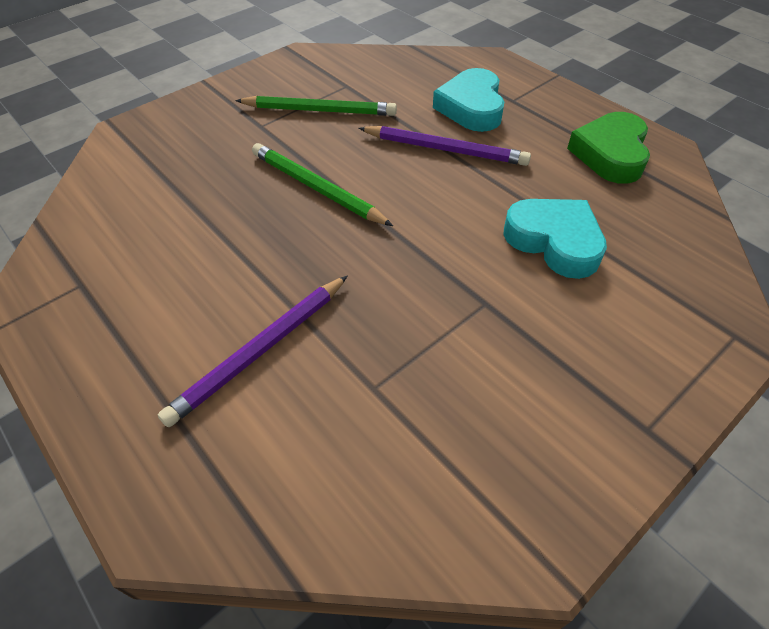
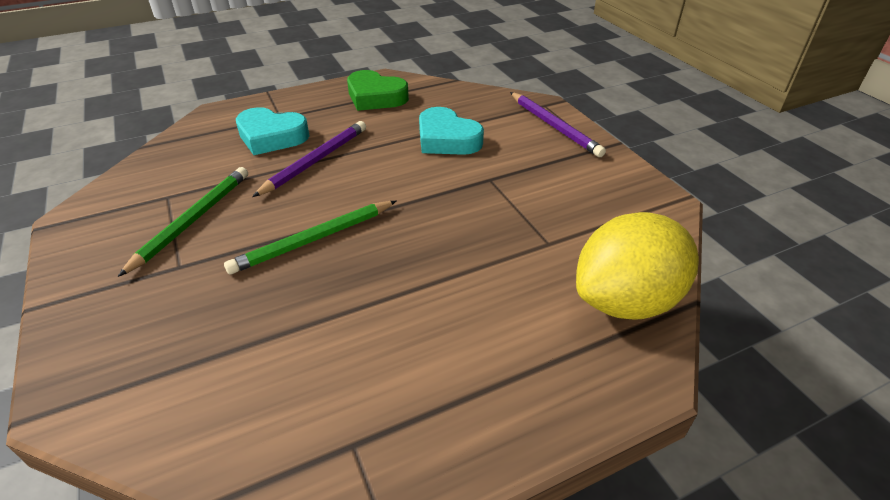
camera: 75 degrees left, 10 degrees down
(260, 350) = (497, 299): purple pencil -> purple pencil (554, 126)
(283, 490) = (625, 301): none -> yellow lemon
(554, 241) = (447, 139): turquoise heart -> turquoise heart turned 105 degrees counterclockwise

